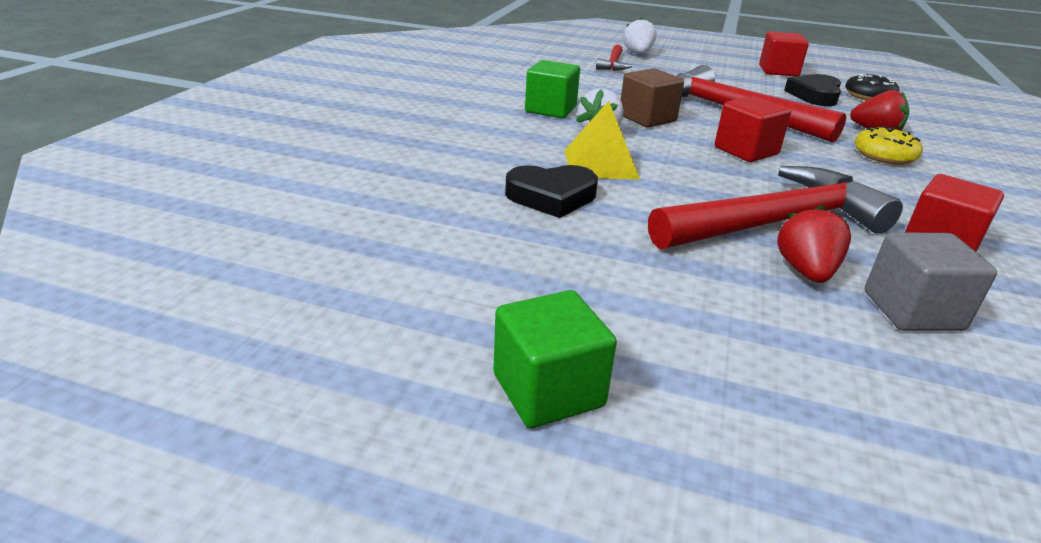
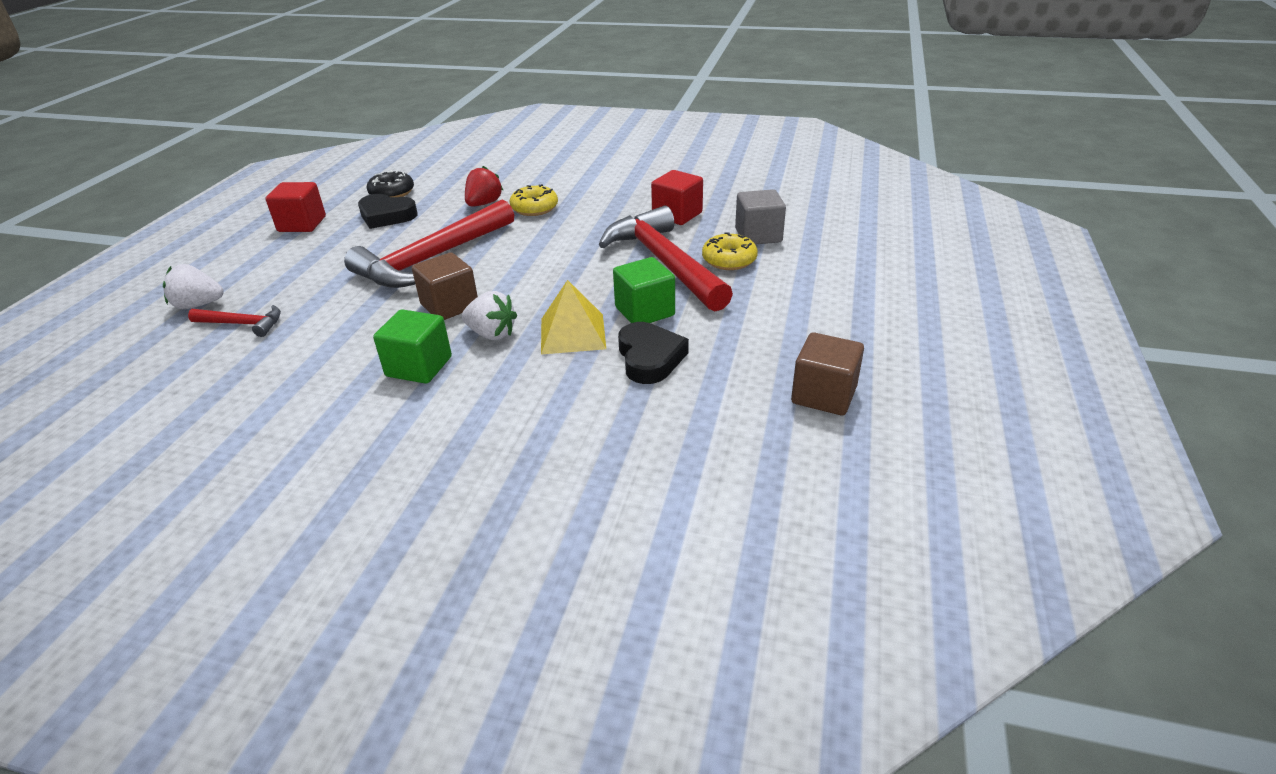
camera: 90 degrees left, 5 degrees up
(453, 294) = (824, 395): none -> brown cube
(548, 390) = (899, 350): green cube -> green cube (644, 311)
(746, 151) = (532, 262): red cube -> none
(805, 271) = (729, 260): red strawberry -> yellow donut

